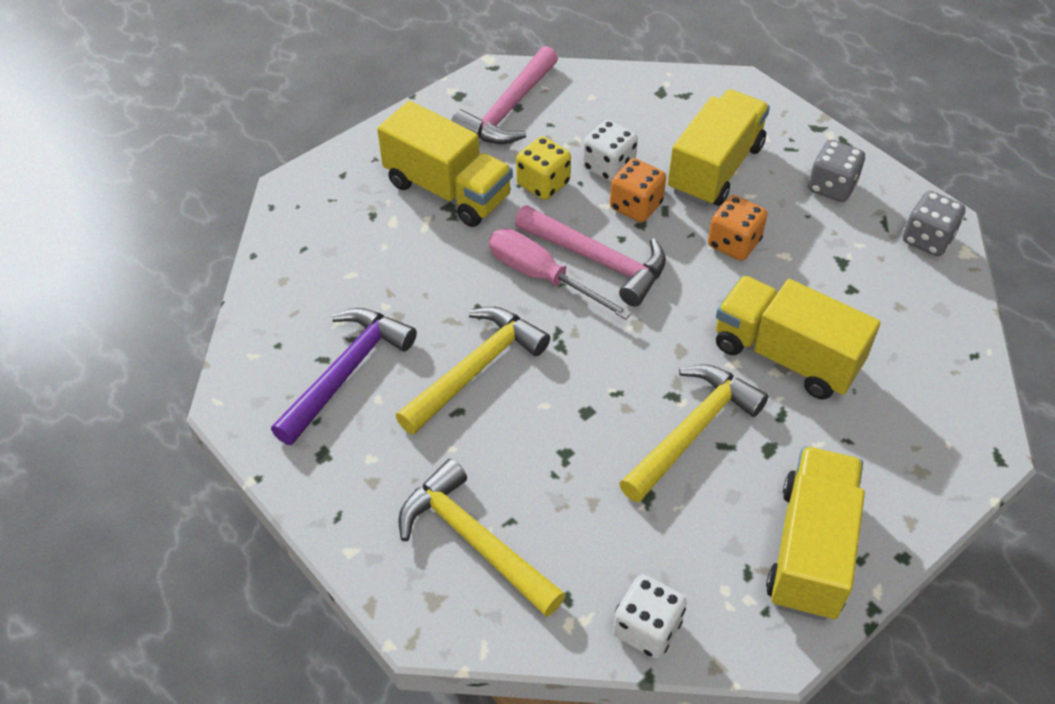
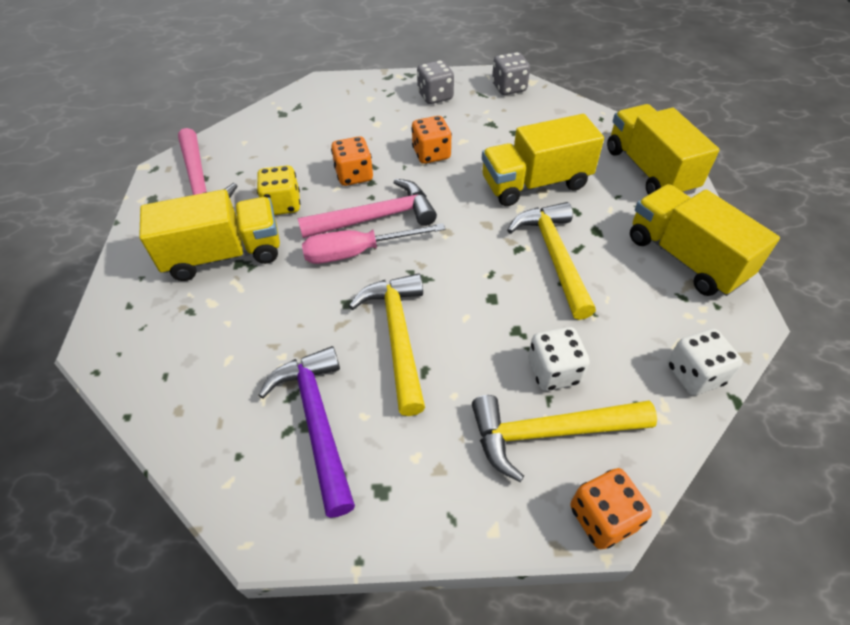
camera: 50 degrees left, 0 degrees up
(423, 624) = (602, 518): none -> orange dice
(608, 167) = (308, 168): white dice -> white dice (553, 371)
(715, 169) = (368, 128): yellow truck -> yellow truck (649, 170)

